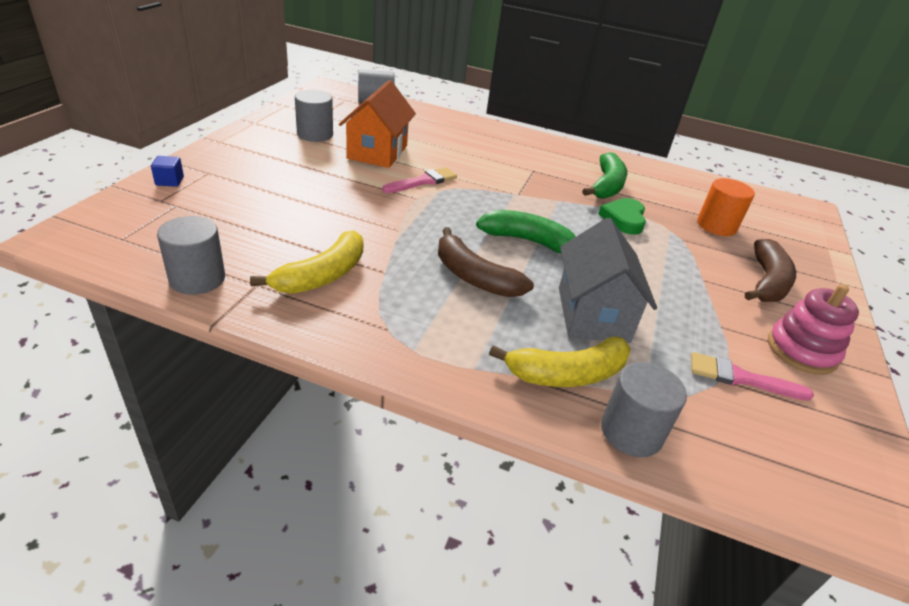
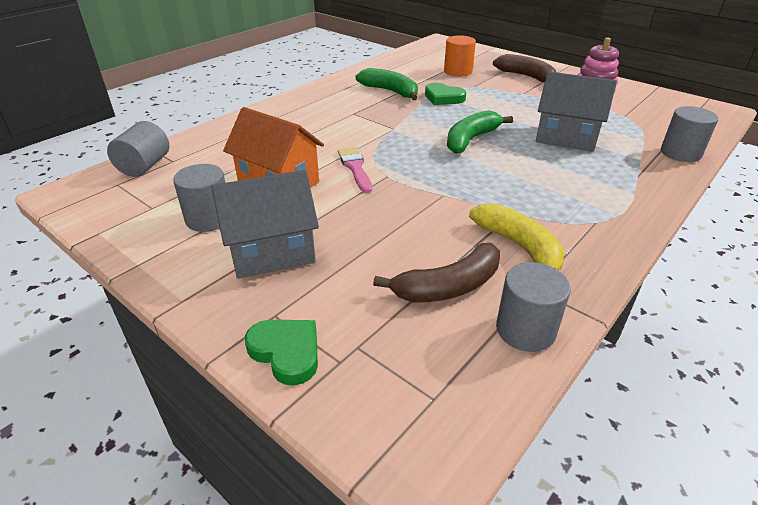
camera: 65 degrees left, 0 degrees up
(169, 181) = (286, 352): blue cube -> green heart
(280, 162) = (272, 252): none -> grey house
(474, 277) = (521, 172): brown banana -> brown banana (449, 286)
(567, 374) = (632, 160): yellow banana -> none
(741, 378) = (623, 110): pink brush -> none

